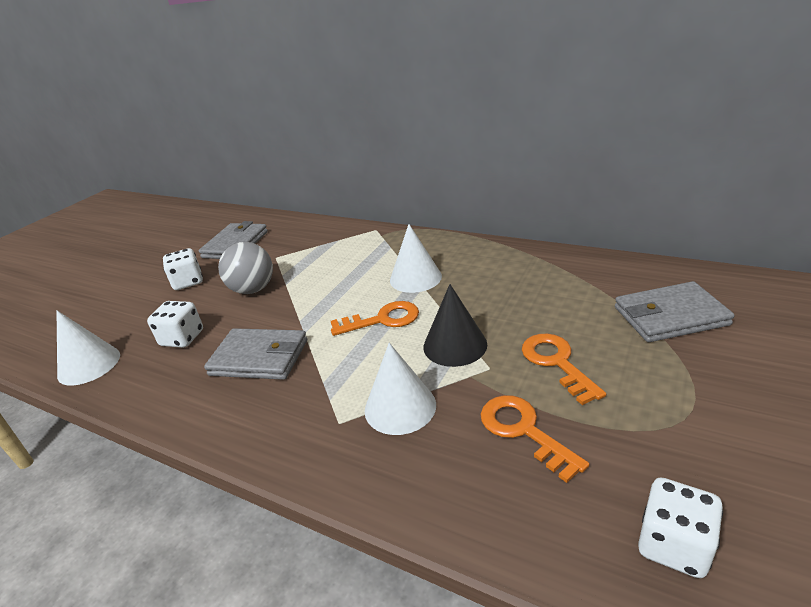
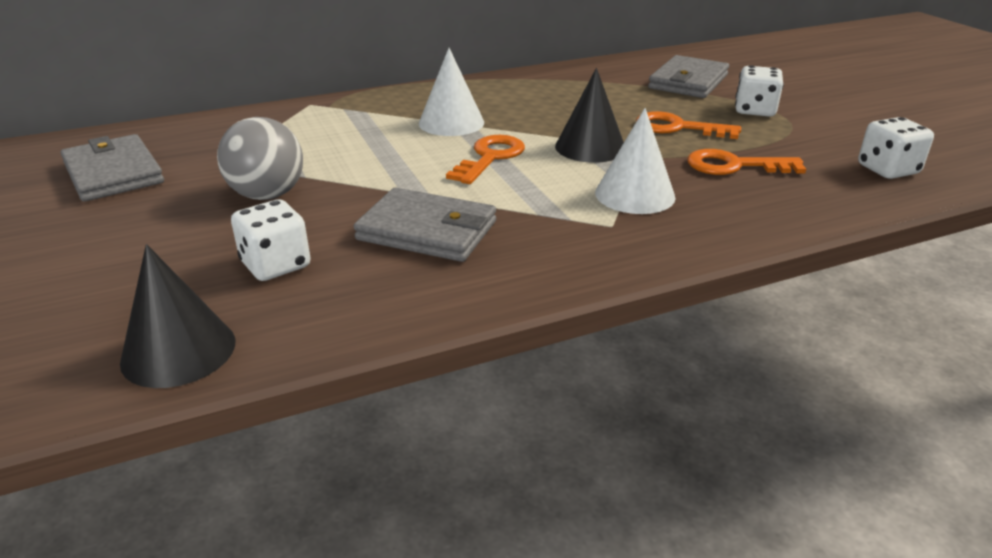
camera: 55 degrees left, 0 degrees up
(89, 365) = (178, 351): white cone -> black cone
(188, 282) = (129, 227): white dice -> white dice (754, 110)
(259, 357) = (427, 231): grey wallet -> grey wallet turned 60 degrees clockwise

